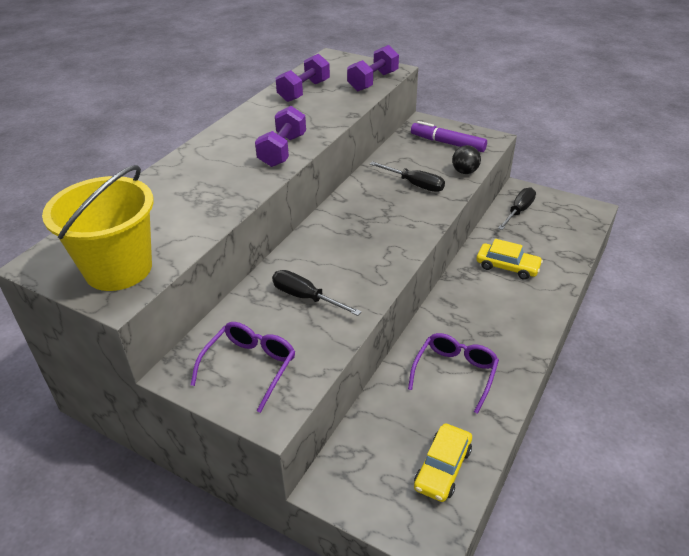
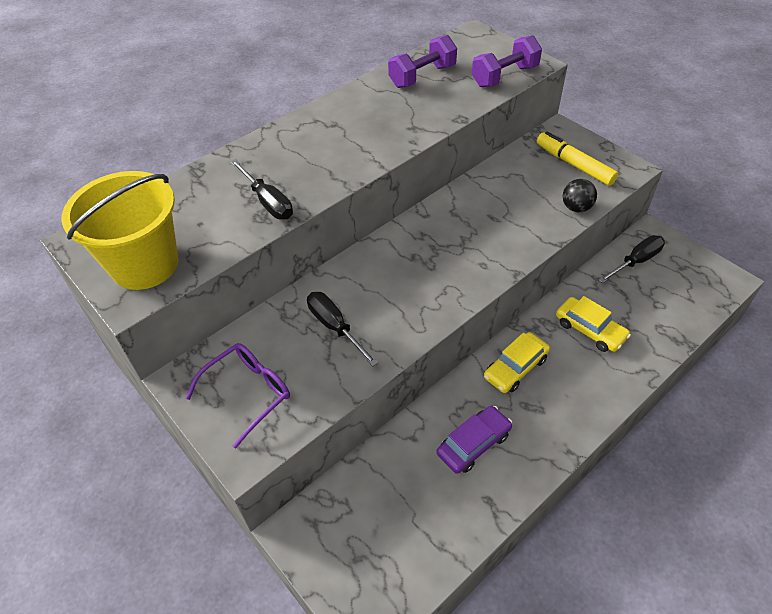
camera: 20 degrees right, 10 degrees up
(282, 150) = (363, 153): purple dumbbell -> none
(415, 184) = (511, 212): black screwdriver -> black screwdriver (268, 202)
(442, 468) = (413, 548): yellow car -> yellow car (515, 368)
(447, 143) = (574, 164): purple marker -> yellow marker
(455, 373) = (473, 444): purple glasses -> purple car

